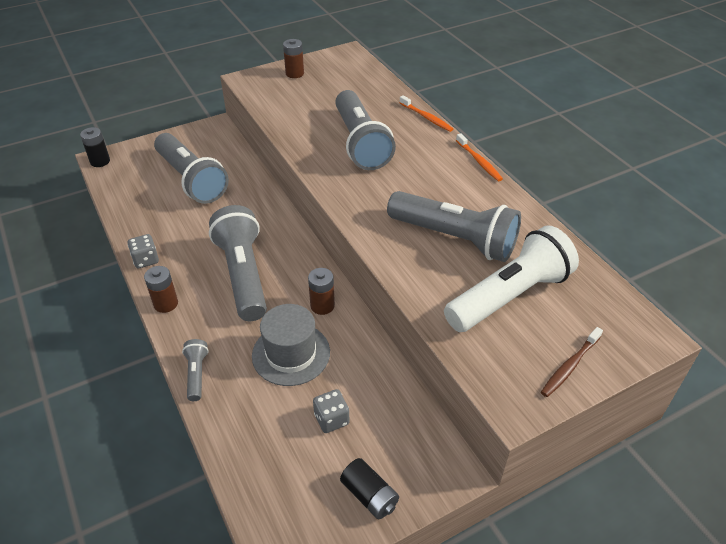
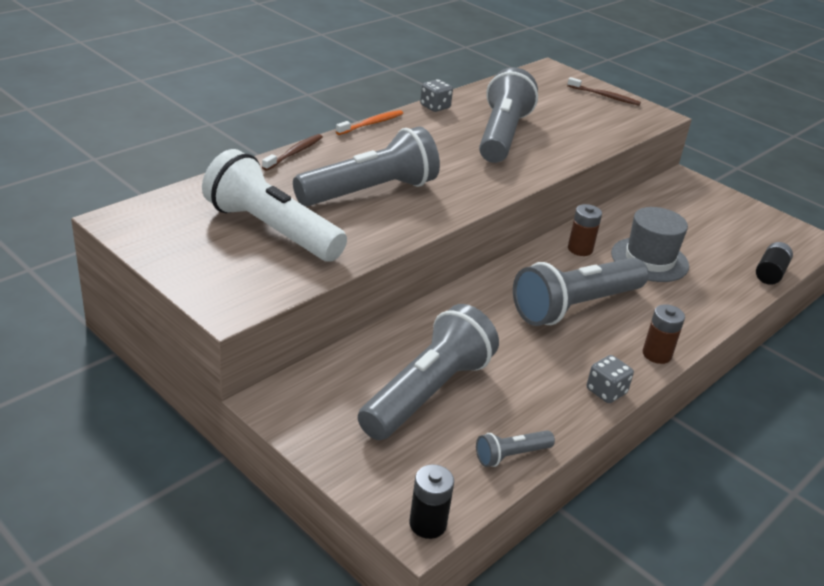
camera: 110 degrees left, 10 degrees down
(196, 374) = (718, 311): grey flashlight -> grey flashlight (511, 455)
(294, 73) = (200, 261): brown battery -> none
(331, 419) = (693, 231): grey dice -> grey dice (435, 107)
(369, 495) = (736, 209): black battery -> black battery (770, 273)
(426, 117) = (294, 153): orange toothbrush -> brown toothbrush
(510, 296) = (554, 114): white flashlight -> white flashlight (271, 230)

